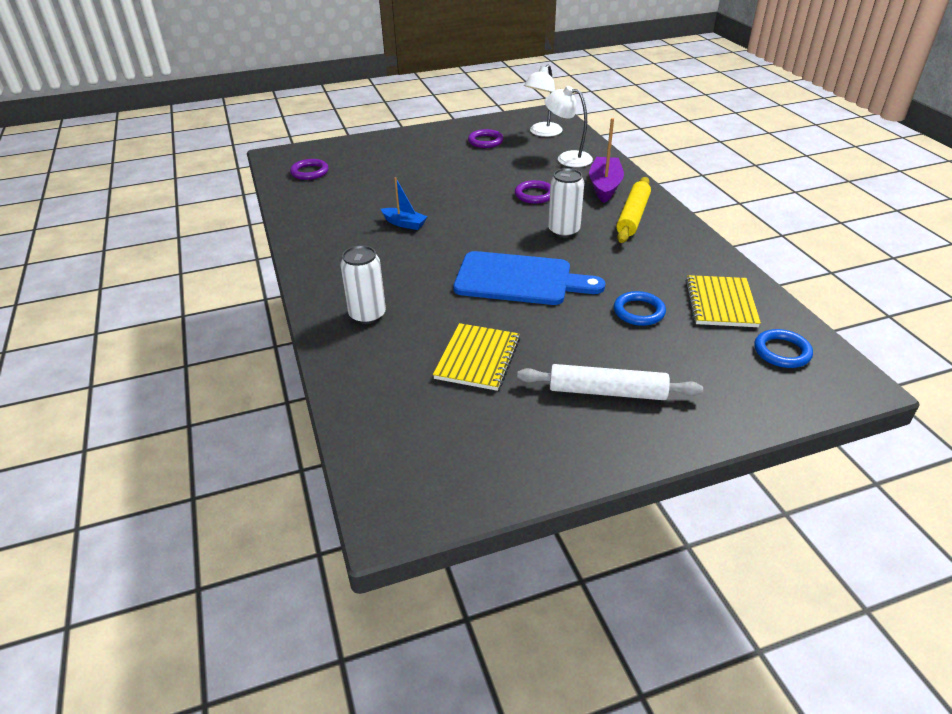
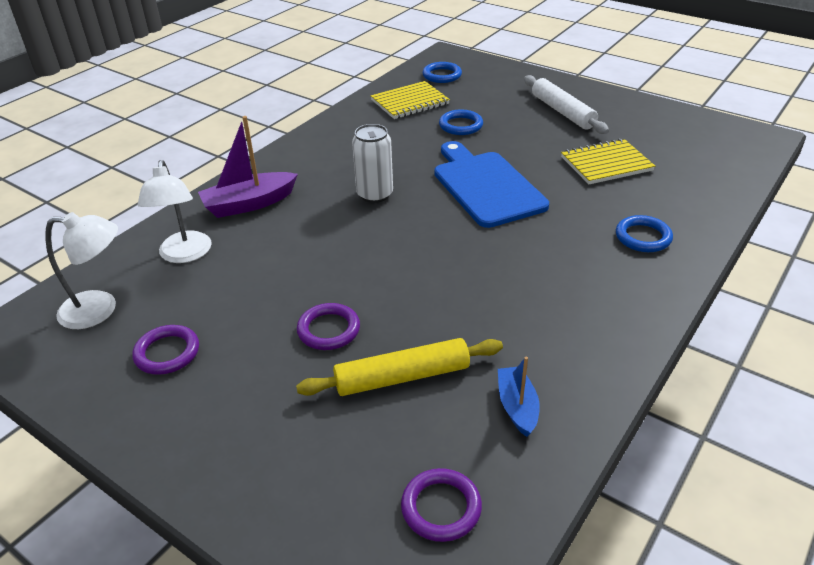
camera: 125 degrees left, 0 degrees up
(367, 315) = (643, 237): white can -> blue ring
(404, 223) = (475, 302): blue boat -> blue boat (517, 407)
(534, 195) = (311, 240): purple ring -> purple ring (329, 330)
(633, 216) = (306, 169): yellow rolling pin -> yellow rolling pin (402, 377)

